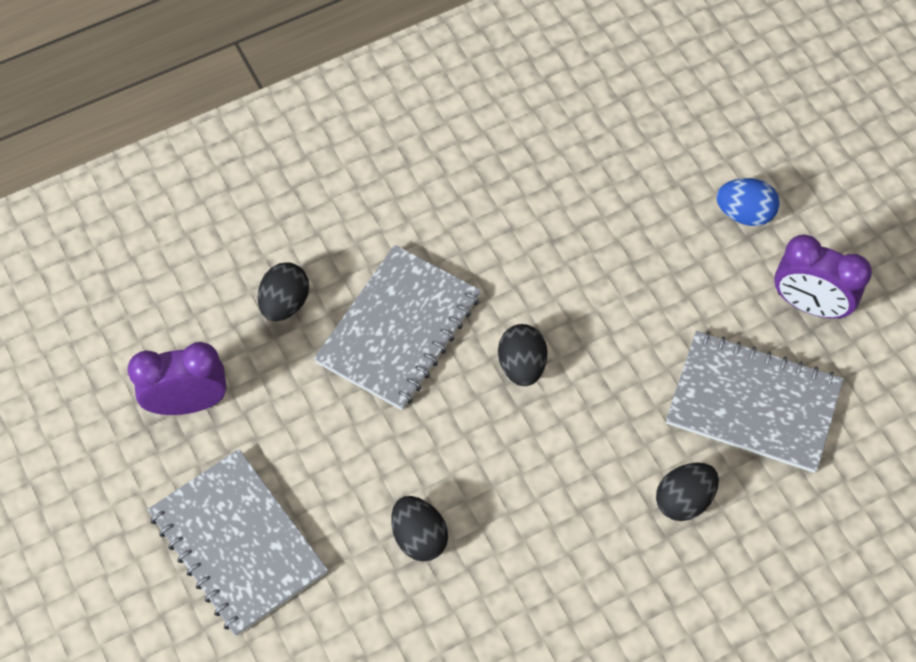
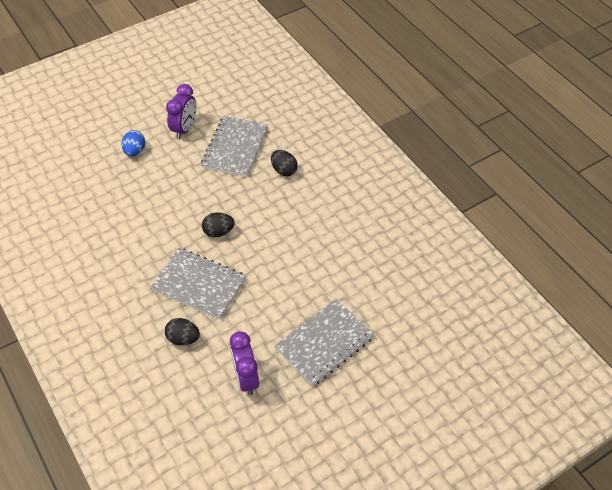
camera: 95 degrees left, 10 degrees down
(419, 537) = (312, 266): black egg -> none

